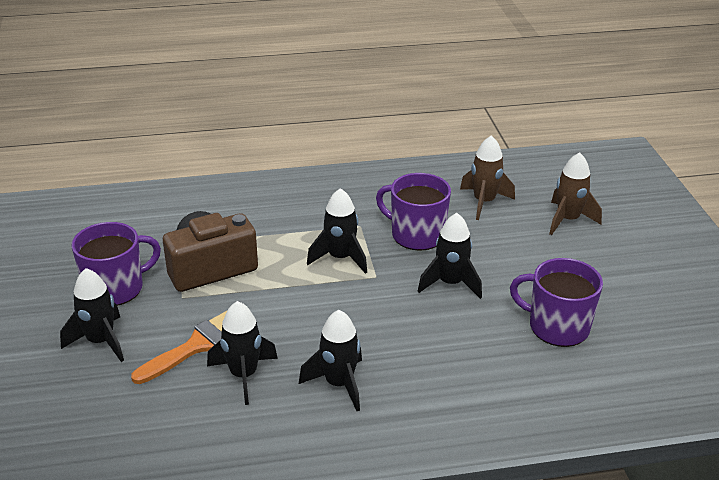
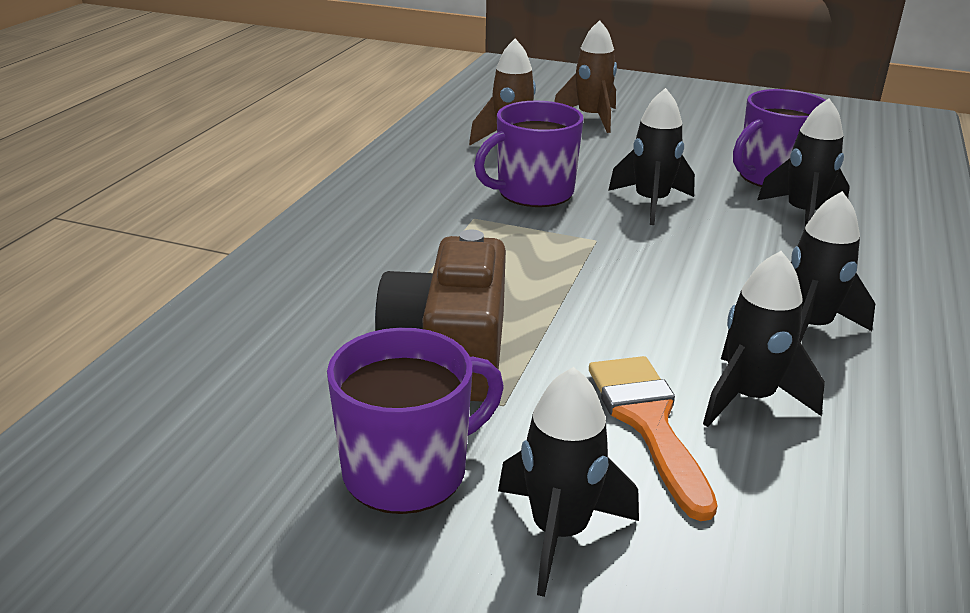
camera: 60 degrees left, 5 degrees down
(116, 288) = (408, 471): purple mug -> purple mug turned 60 degrees clockwise
(340, 258) = (532, 250): black rocket -> black rocket (803, 214)

